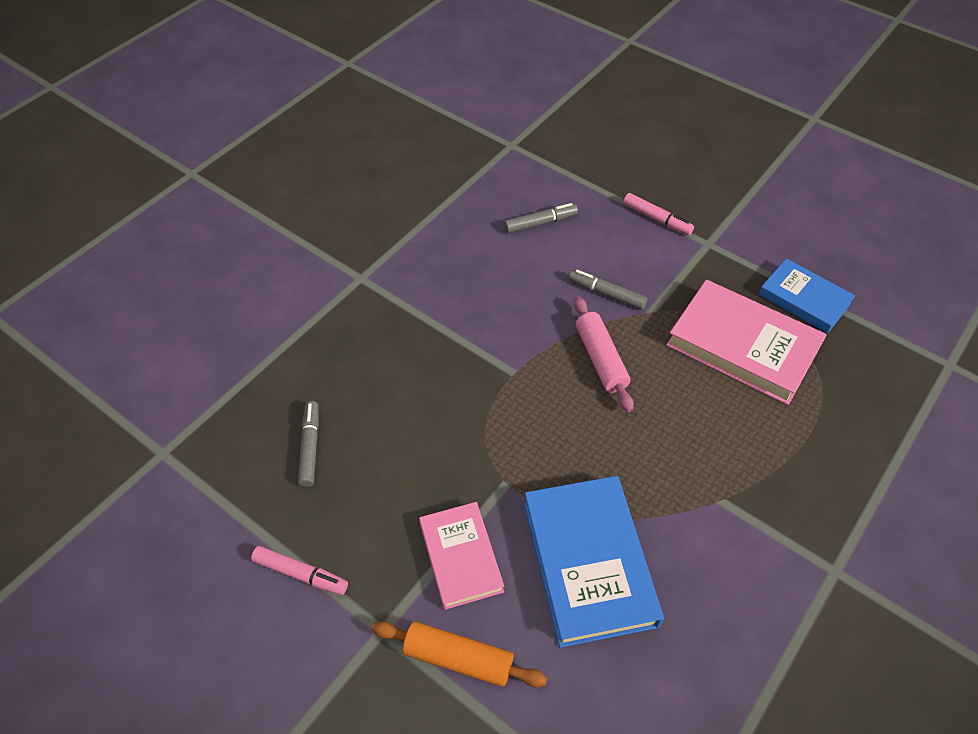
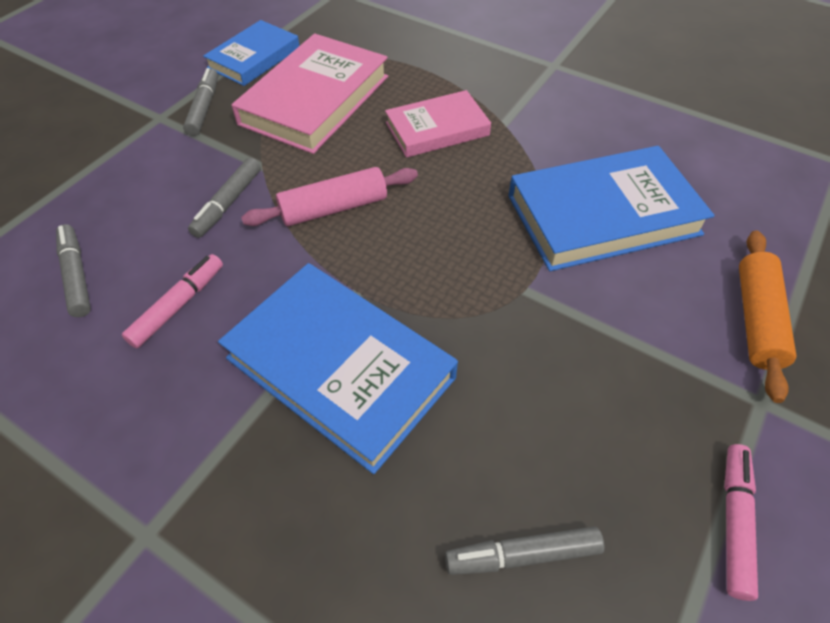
camera: 95 degrees left, 0 degrees up
(450, 361) = (340, 368): none -> blue book
(461, 557) = (637, 328): pink book -> pink book (437, 129)
(657, 219) = (105, 157): pink marker -> pink marker (178, 305)
(723, 270) = (204, 108): none -> grey marker

